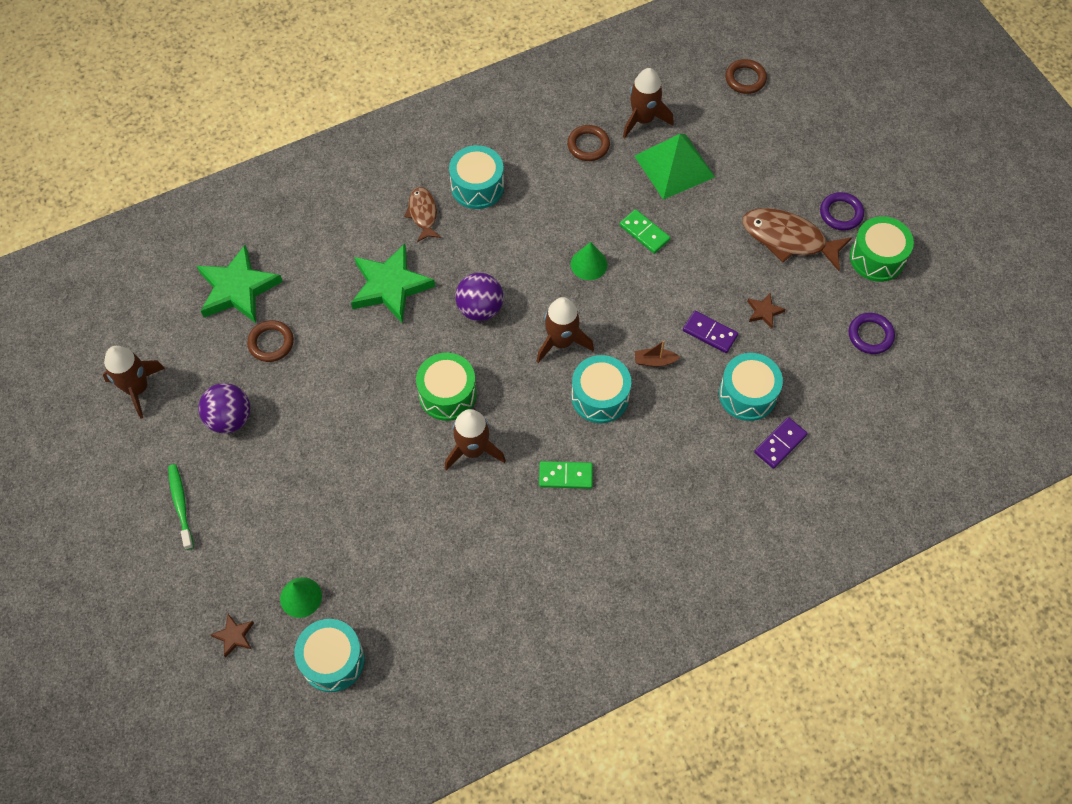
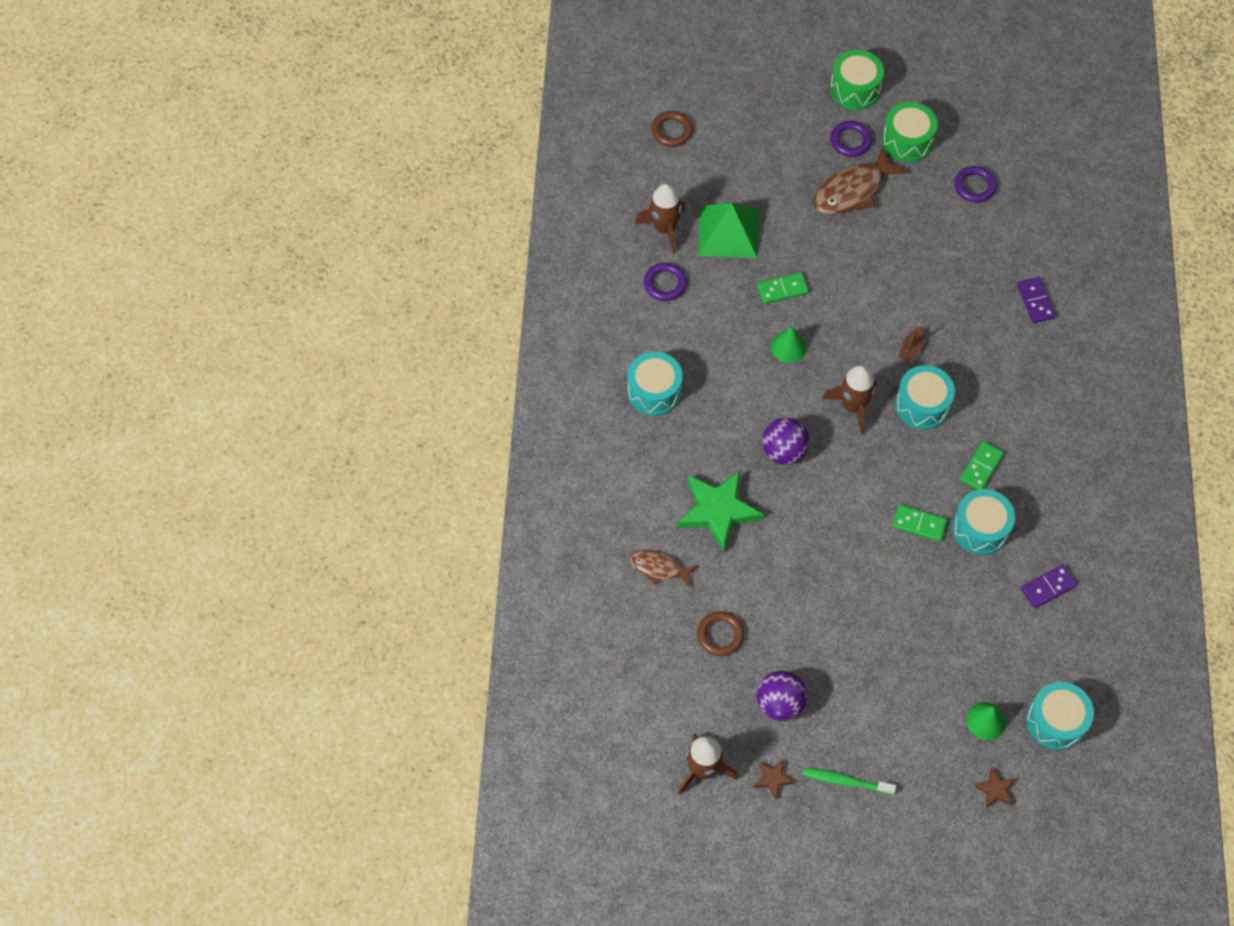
camera: 60 degrees left, 0 degrees up
(238, 289) = (644, 638): green star -> none
(423, 213) = (656, 448): brown fish -> brown fish (659, 568)
(447, 394) = (854, 517): green drum -> green drum (855, 89)
(473, 450) = (919, 524): brown rocket -> green domino
(588, 145) = (665, 284): brown ring -> purple ring
(709, 333) = (908, 295): purple domino -> purple domino (1048, 587)
(747, 394) = (979, 299): turquoise drum -> turquoise drum (980, 528)
(764, 311) = (910, 246): brown star -> brown star (772, 779)

